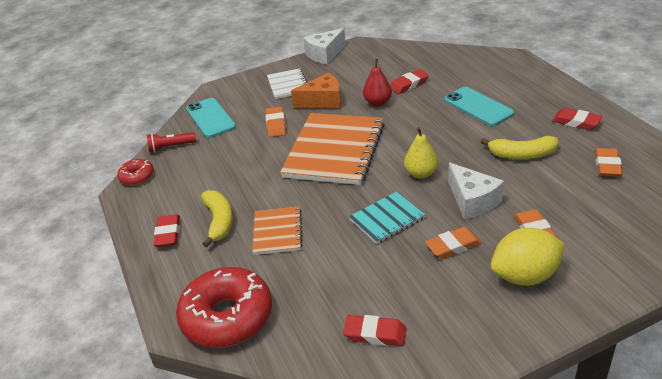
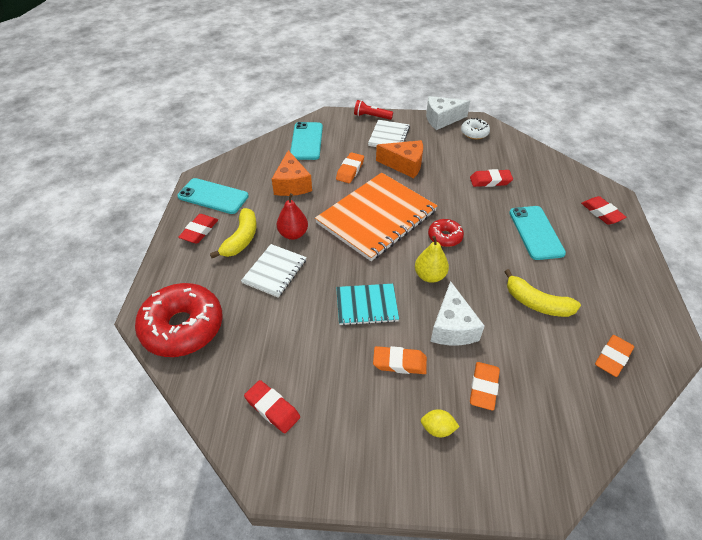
camera: 25 degrees right, 10 degrees up
(137, 177) = (217, 170): red donut -> red donut (445, 237)
(155, 200) = (213, 196): none -> turquoise phone
(171, 147) = (259, 154): red flashlight -> red flashlight (371, 116)
(229, 157) = (292, 184): none -> orange cheese
(277, 232) = (274, 271): orange notebook -> white notebook
(363, 54) = (474, 133): none -> white donut
(378, 103) = (449, 187): red pear -> red pear (293, 234)
(525, 276) = (437, 429): yellow lemon -> yellow lemon, size x0.46
(576, 122) = (619, 294): red eraser -> red eraser (601, 213)

